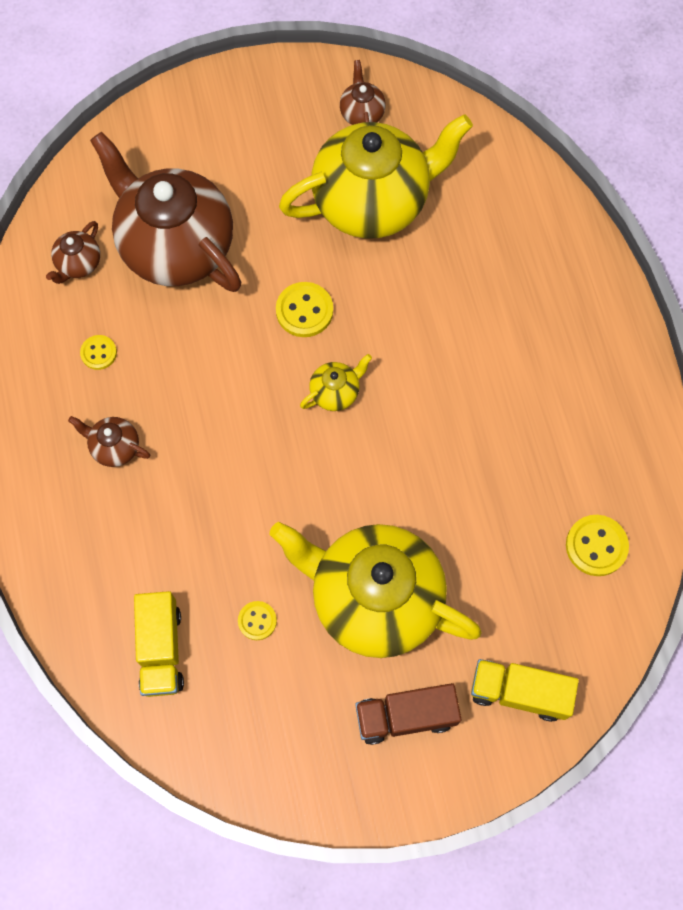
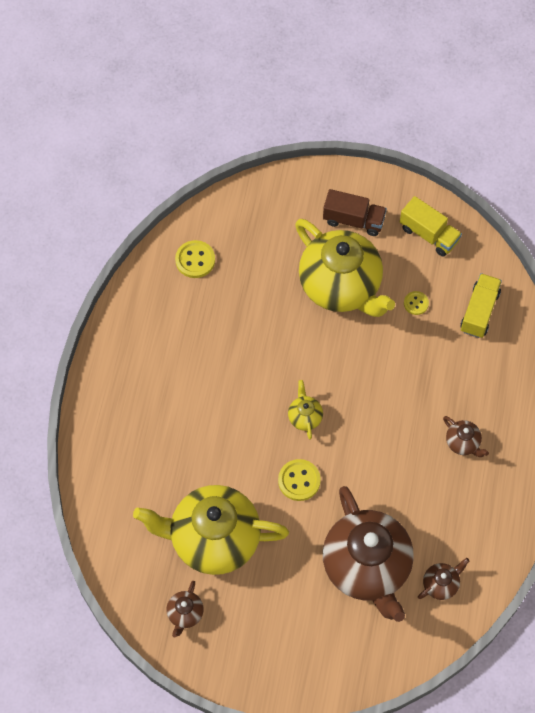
camera: 155 degrees left, 5 degrees down
(99, 353) = (450, 512): yellow button -> none
(335, 392) = (305, 417): yellow teapot -> yellow teapot turned 90 degrees clockwise
(519, 692) = (284, 205): yellow truck -> yellow truck (429, 234)

